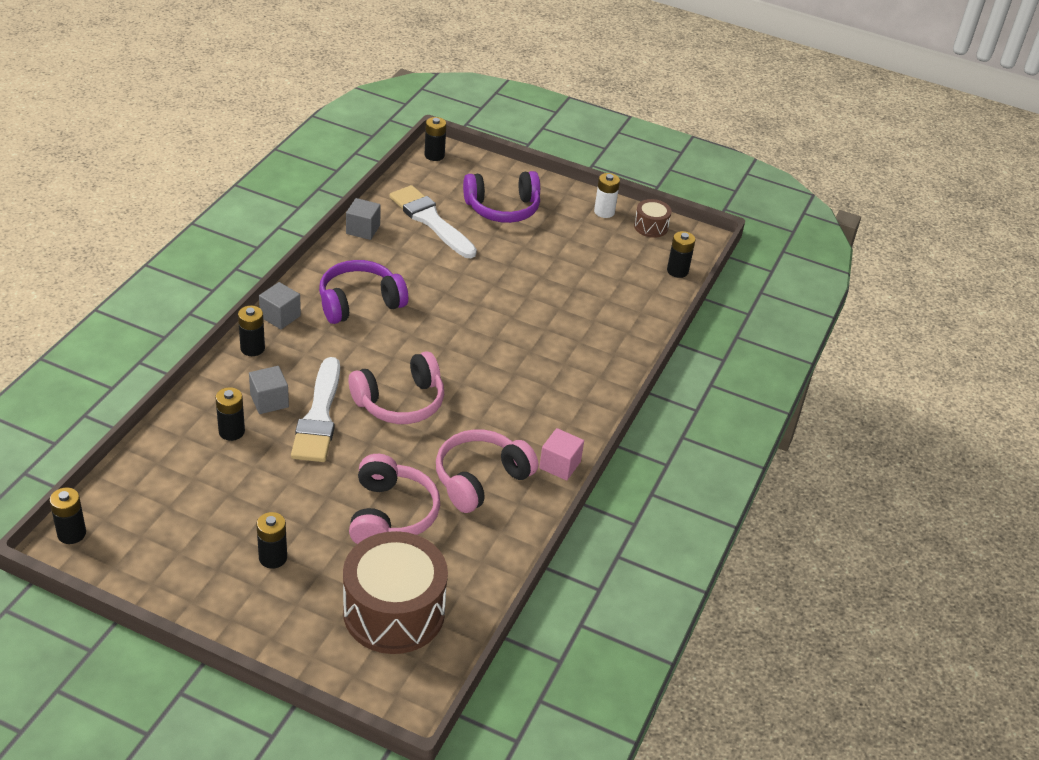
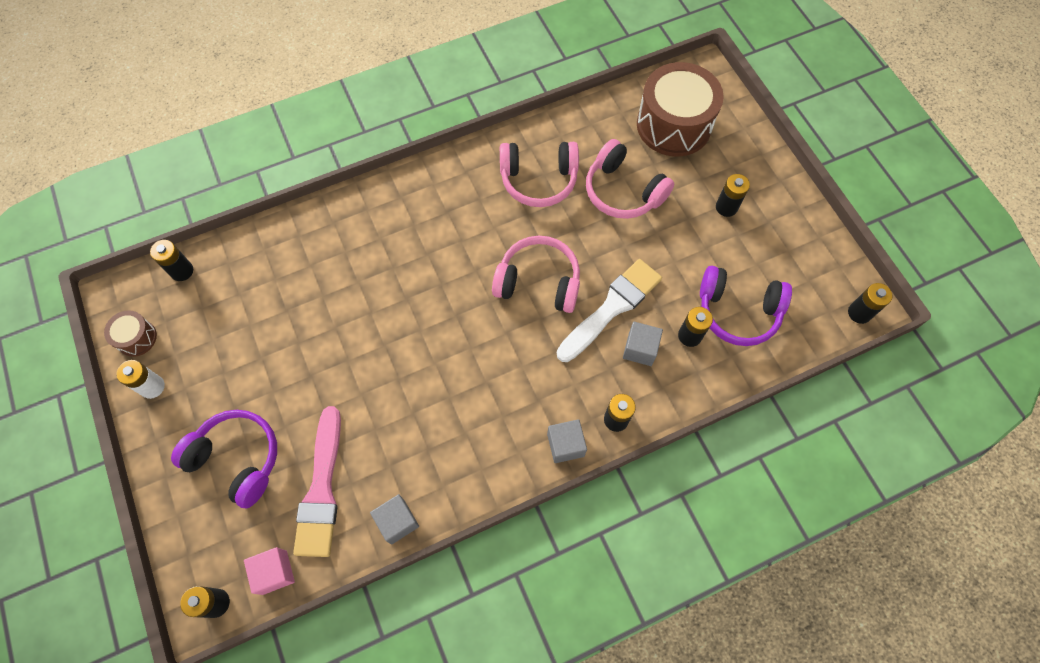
camera: 135 degrees left, 25 degrees up
(359, 302) = (483, 416): purple headphones -> purple headphones (738, 311)
(391, 514) = (623, 191): pink headphones -> pink headphones turned 90 degrees counterclockwise
(430, 220) = (321, 489): white brush -> pink brush
(560, 465) = (474, 157): pink cube -> pink cube (274, 572)

